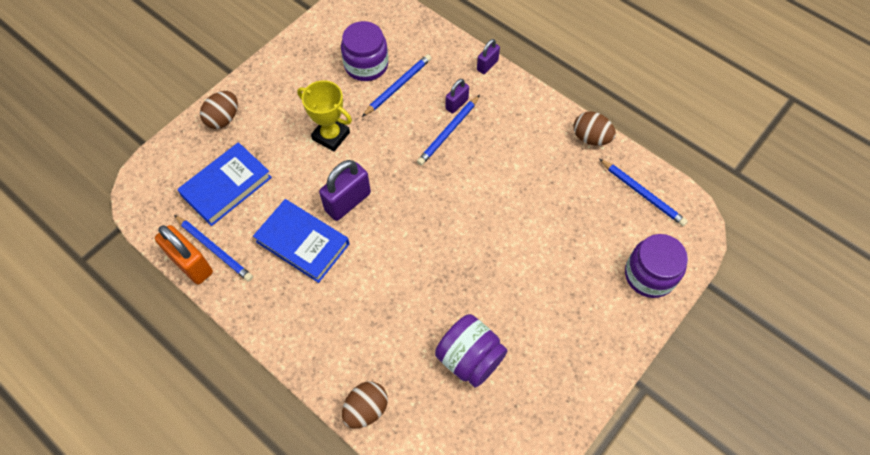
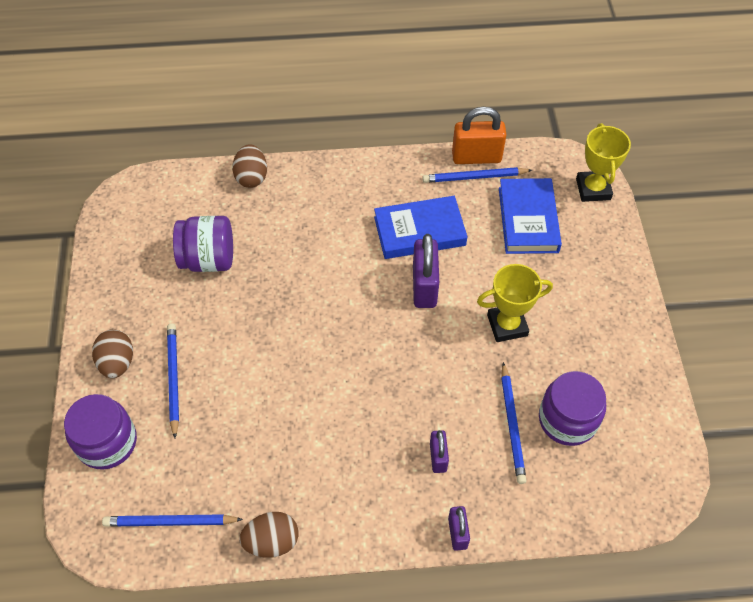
camera: 135 degrees right, 5 degrees down
(158, 169) = (593, 189): none -> yellow trophy
(223, 119) = (607, 262): brown egg -> brown egg (117, 363)
(448, 132) = (414, 421): blue pencil -> blue pencil (173, 379)

